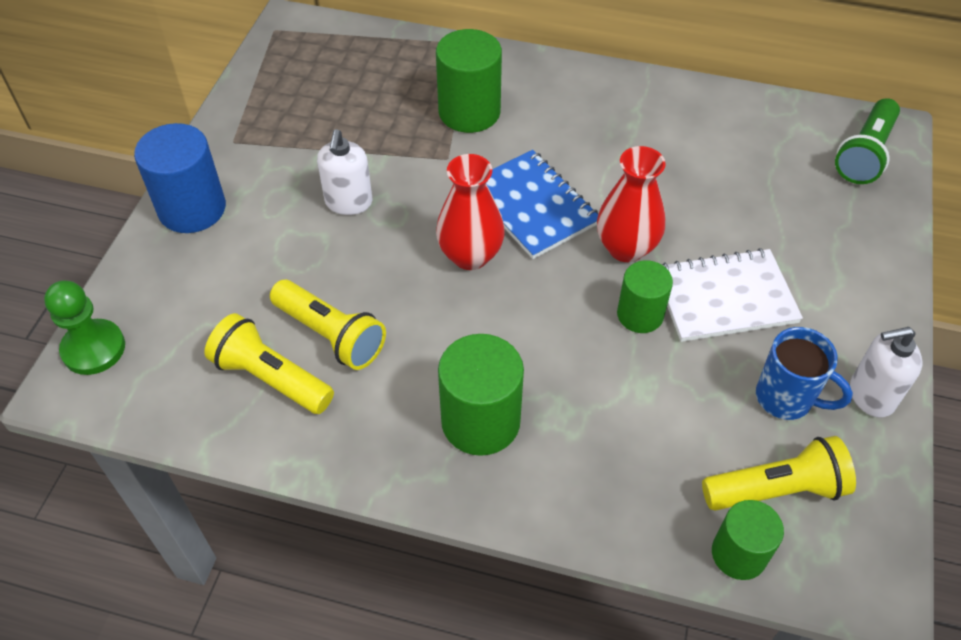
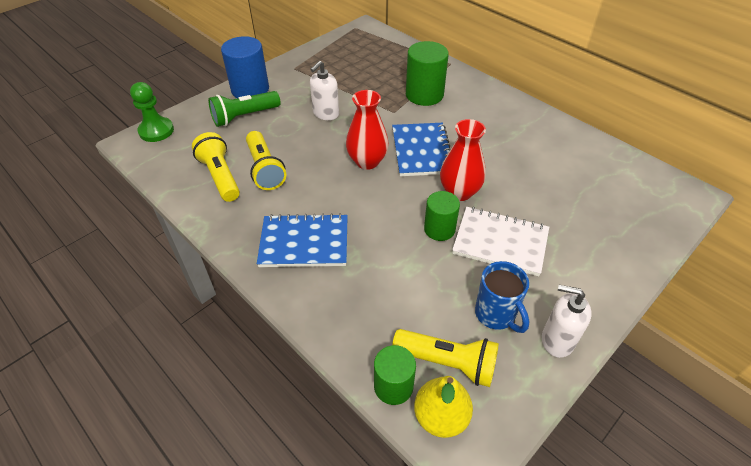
camera: 30 degrees right, 5 degrees down
(480, 421) = (304, 243): green cylinder -> blue notebook
(816, 560) = (440, 417): none -> yellow pear
(865, 154) = (663, 202): green flashlight -> green flashlight (244, 116)

